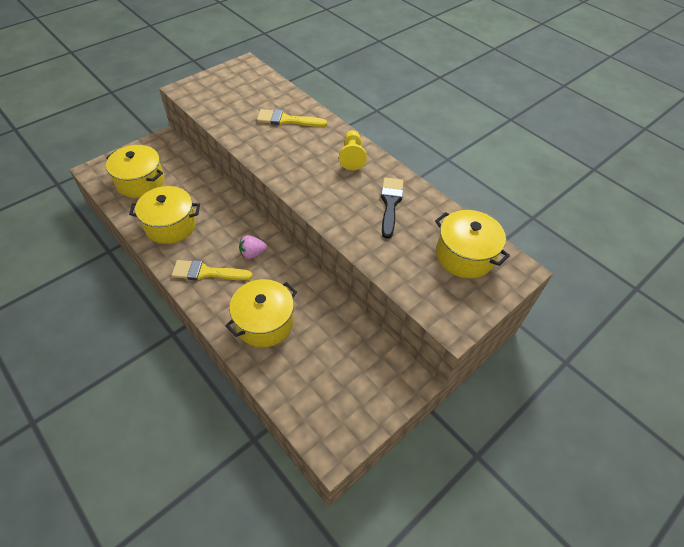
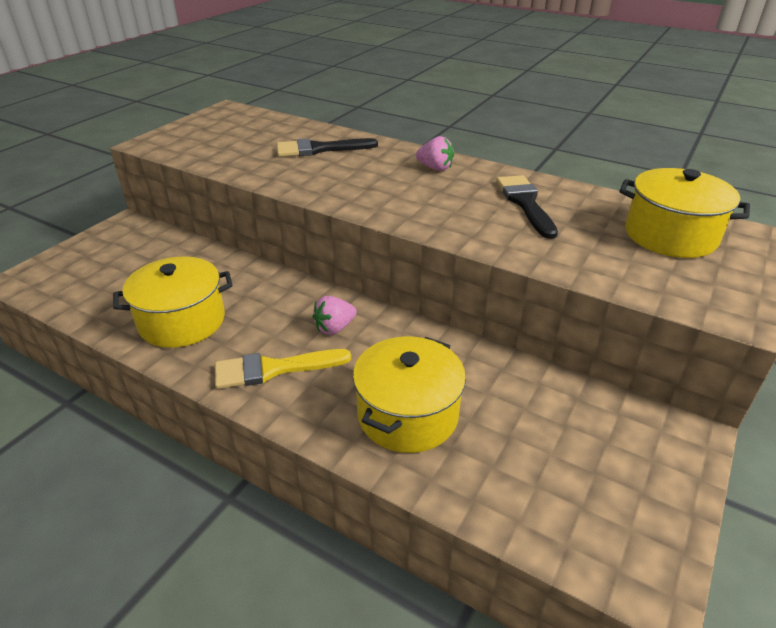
camera: 15 degrees left, 15 degrees down
(140, 182) = (108, 278): yellow pot -> none
(287, 120) = (320, 149): yellow brush -> black brush
(352, 156) = (435, 168): yellow pawn -> pink strawberry

